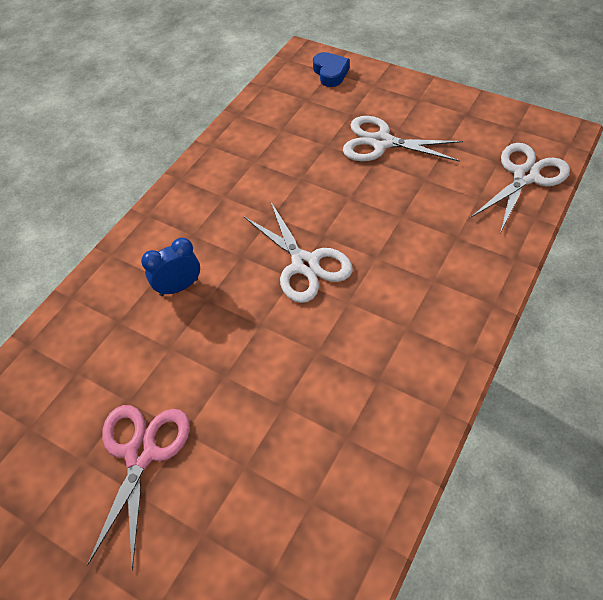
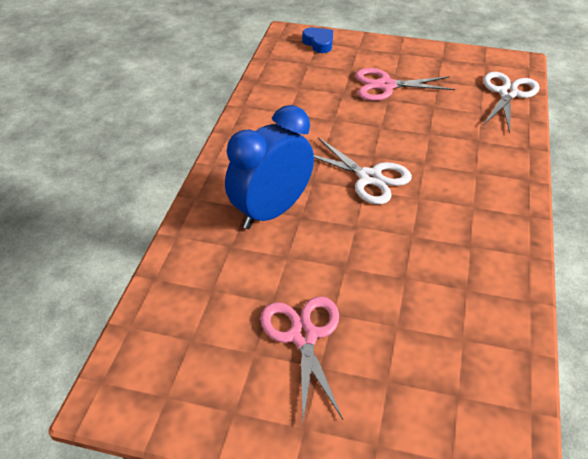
camera: 20 degrees left, 10 degrees down
(179, 287) = (271, 211): blue clock -> blue clock, size x2.00
(381, 142) = (386, 86): white scissors -> pink scissors

